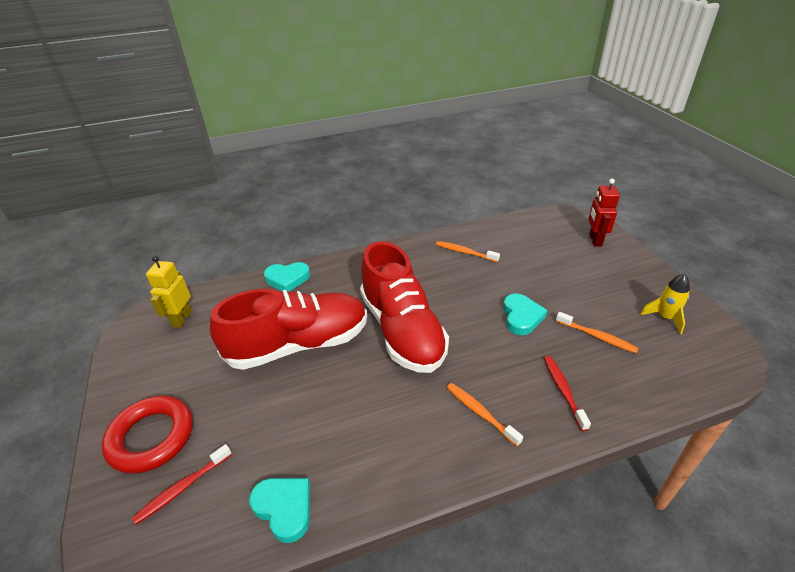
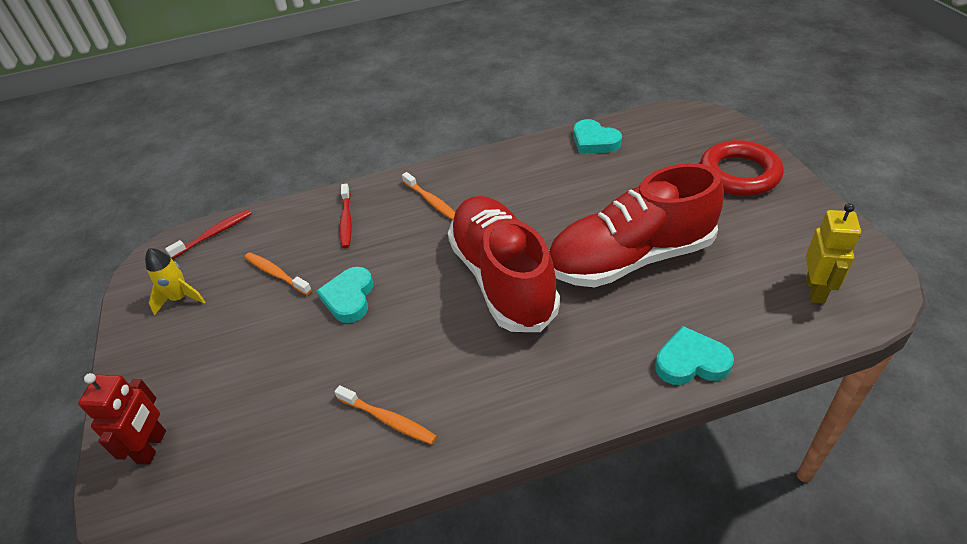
camera: 175 degrees left, 5 degrees up
(183, 487) = (682, 147): red toothbrush -> red toothbrush (214, 234)

